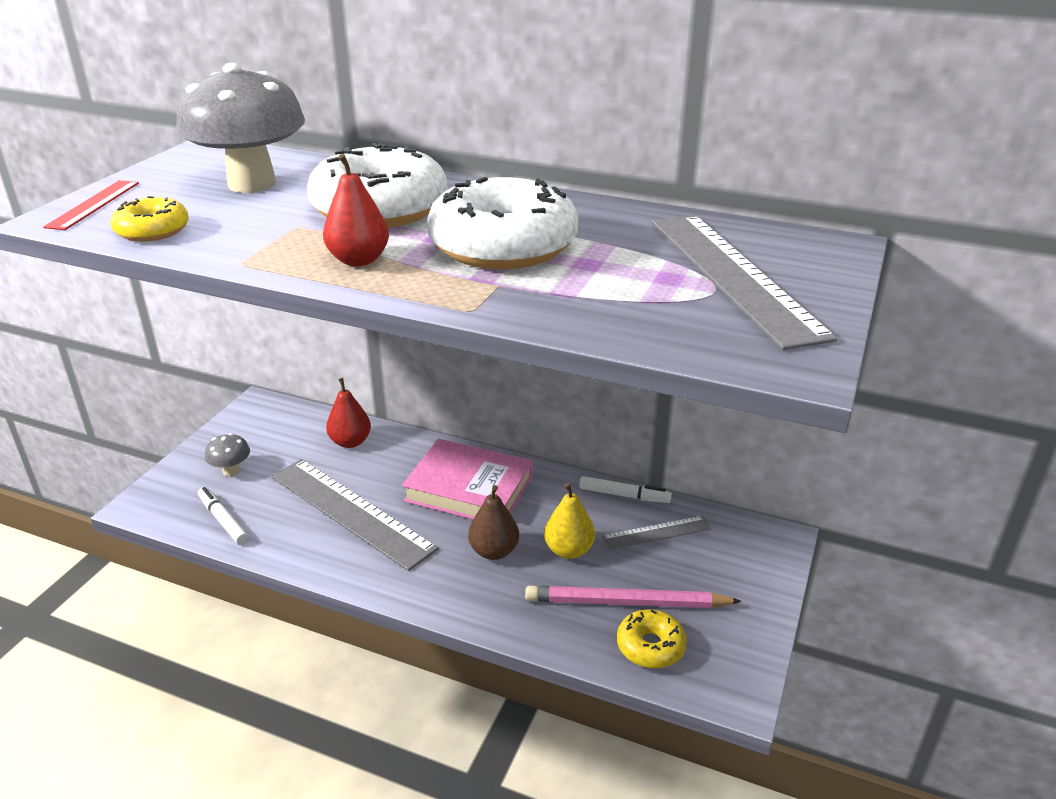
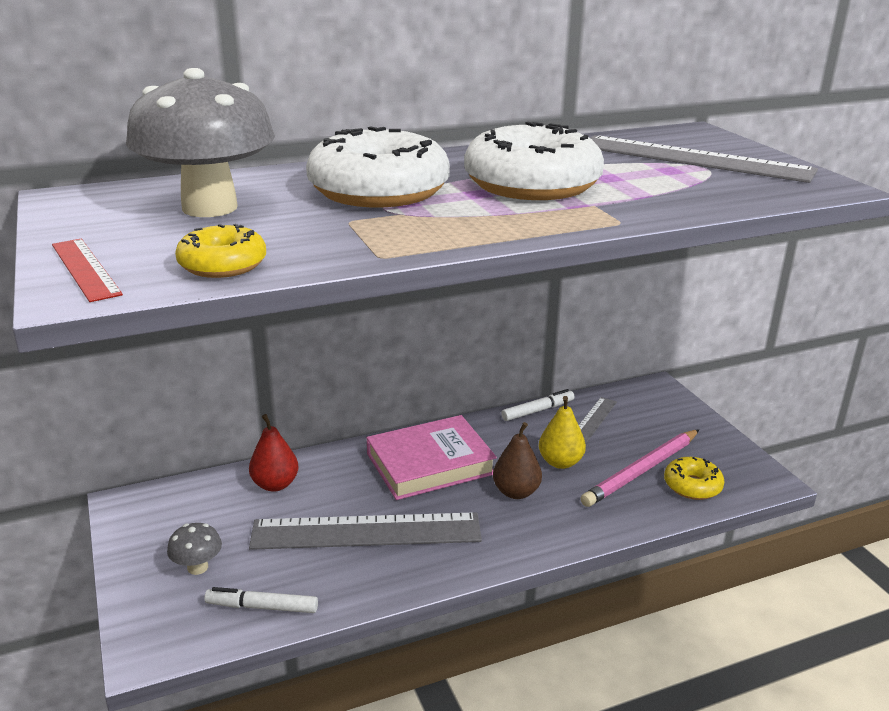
camera: 45 degrees left, 5 degrees down
(359, 260) = (464, 223): red pear -> none

